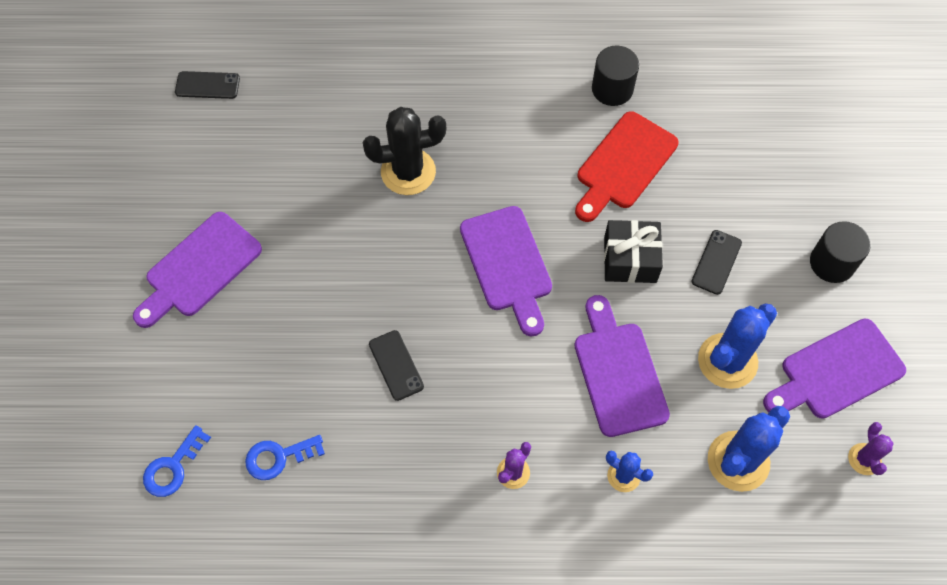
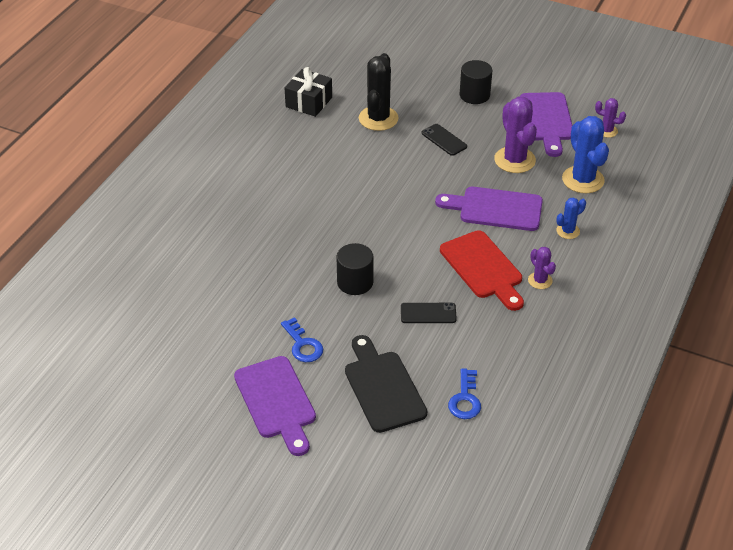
camera: 65 degrees left, 20 degrees down
(173, 467) = (440, 465): blue key -> blue key (303, 345)
(207, 85) = (105, 349): black phone -> none
(261, 364) = (383, 387): none -> black cutting board
(408, 172) = (274, 258): black cactus -> black cactus (378, 118)
(507, 264) = (384, 232): purple cutting board -> none
(612, 89) = (282, 138): black cylinder -> black cylinder (355, 282)
(624, 164) = (345, 153): red cutting board -> red cutting board (483, 268)
(630, 260) = (418, 175): black gift -> black gift (309, 102)
(727, 361) = (514, 160): blue cactus -> purple cactus

